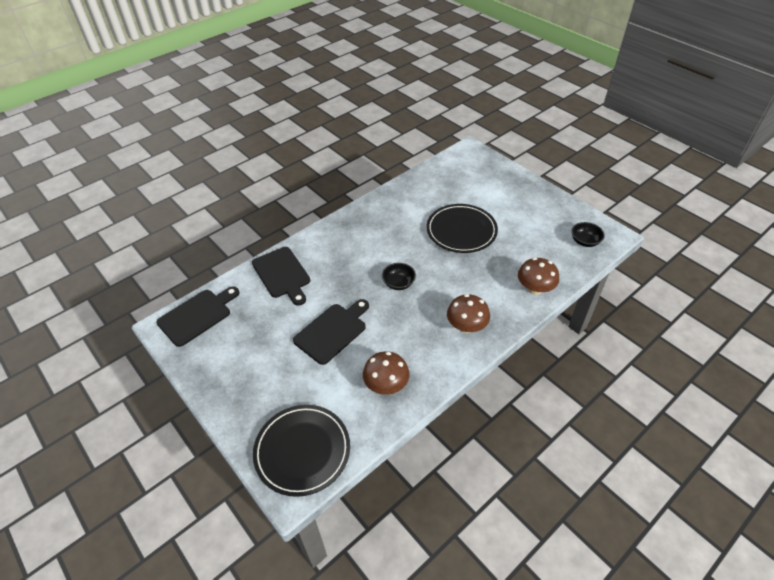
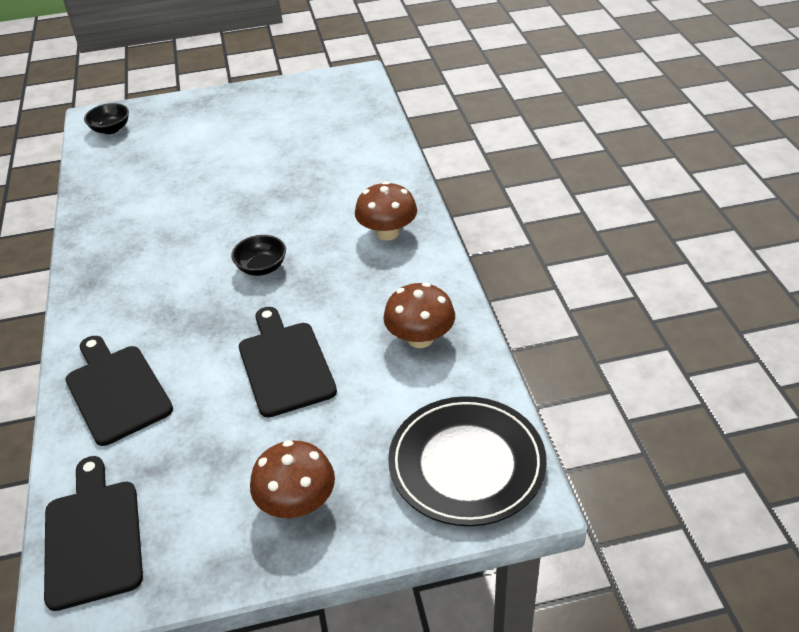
camera: 60 degrees left, 5 degrees down
(282, 274) = (116, 390): black cutting board -> black cutting board turned 120 degrees counterclockwise
(461, 231) = (230, 179): black plate -> none
(535, 288) = (379, 158): brown mushroom -> brown mushroom (297, 503)
(584, 241) = (347, 97): black bowl -> black bowl (111, 129)

